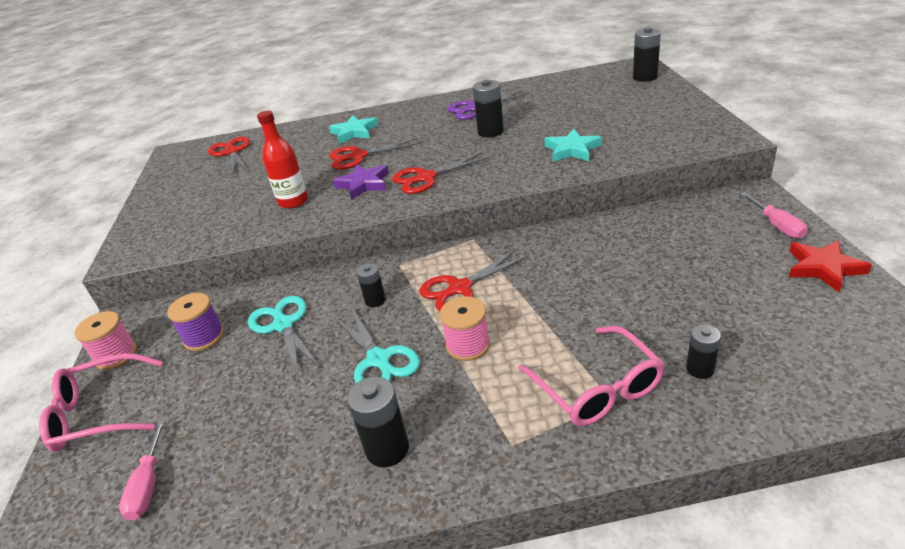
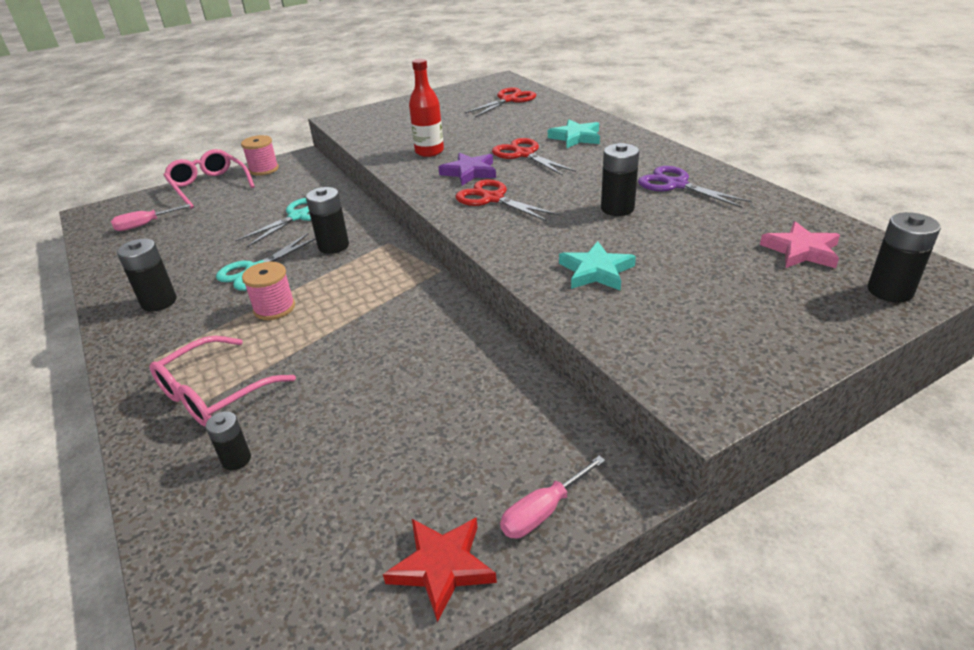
camera: 65 degrees right, 0 degrees up
(204, 337) = (283, 191): purple spool -> none
(375, 300) = (333, 246): black battery -> black battery, size x1.60
(459, 289) = (355, 283): red scissors -> none
(590, 89) = (801, 251): none -> pink star

